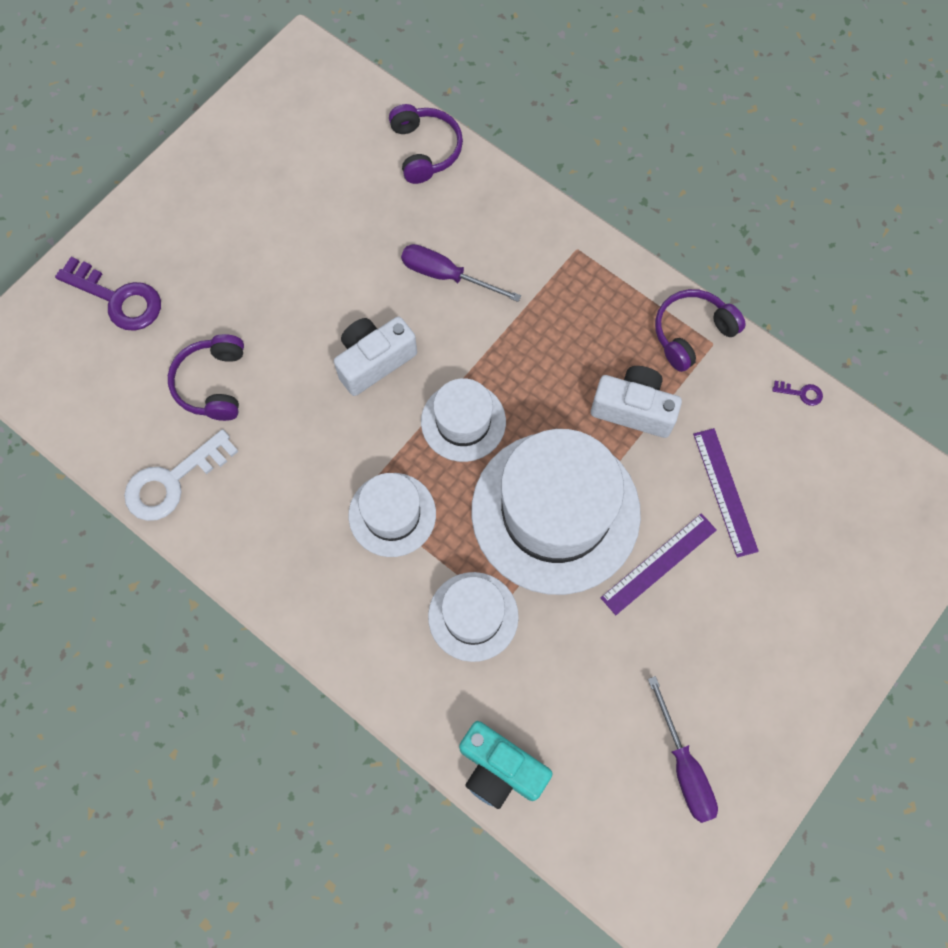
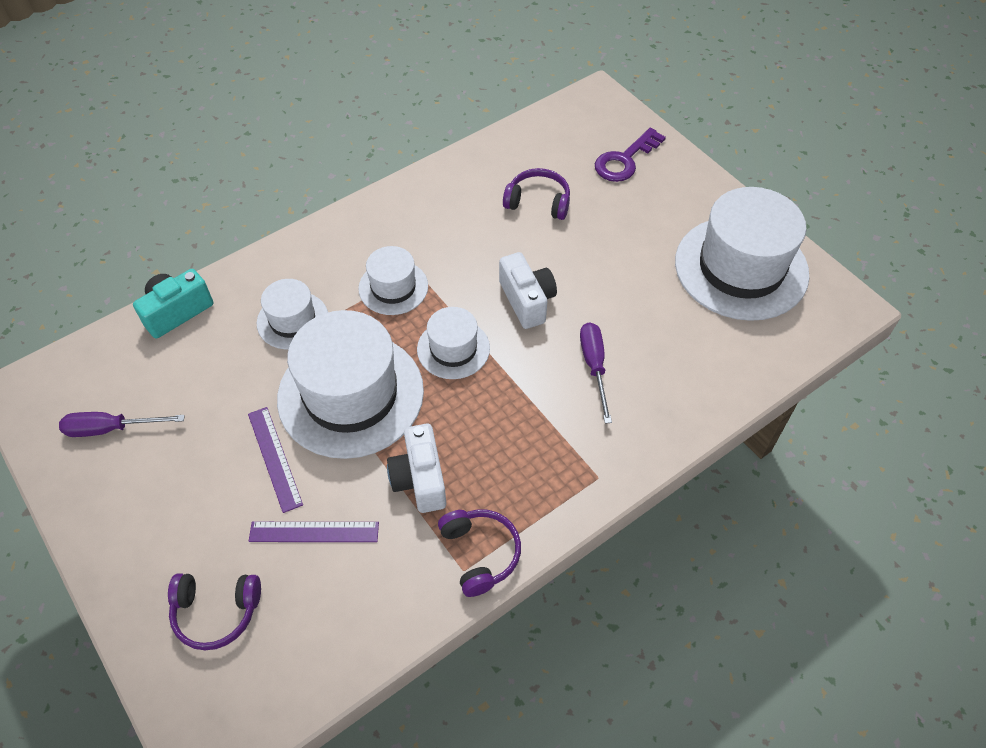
camera: 105 degrees right, 15 degrees down
(173, 481) = (468, 171): white key -> none
(272, 156) = (741, 268): none -> white hat
(425, 150) = (732, 379): purple headphones -> purple headphones (216, 612)
(446, 276) = (594, 367): purple screwdriver -> purple screwdriver turned 45 degrees counterclockwise
(633, 409) = (420, 479): white camera -> white camera turned 135 degrees clockwise
(801, 393) = (383, 638): purple key -> none

